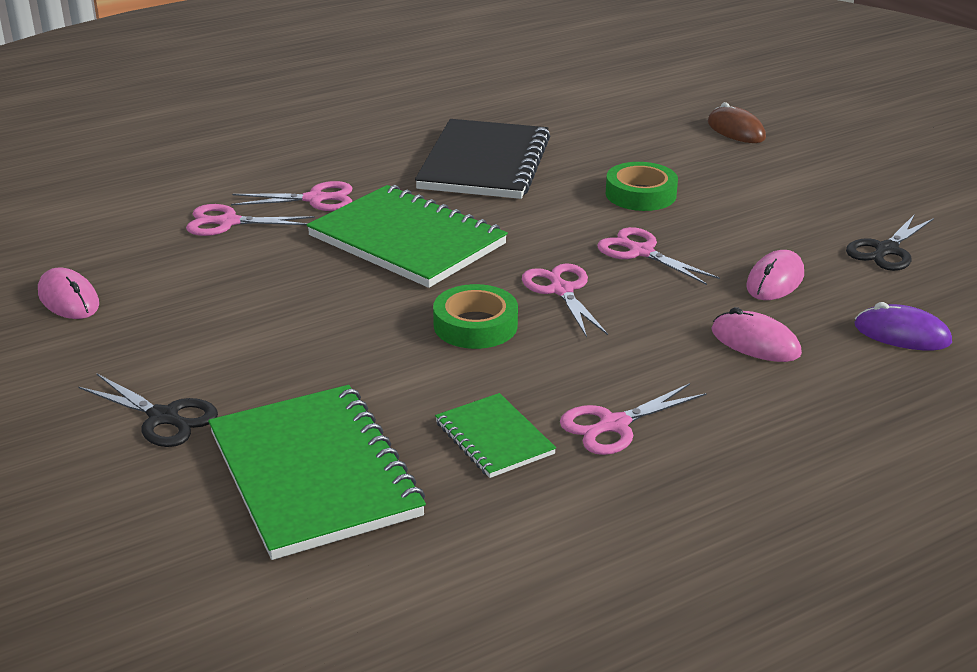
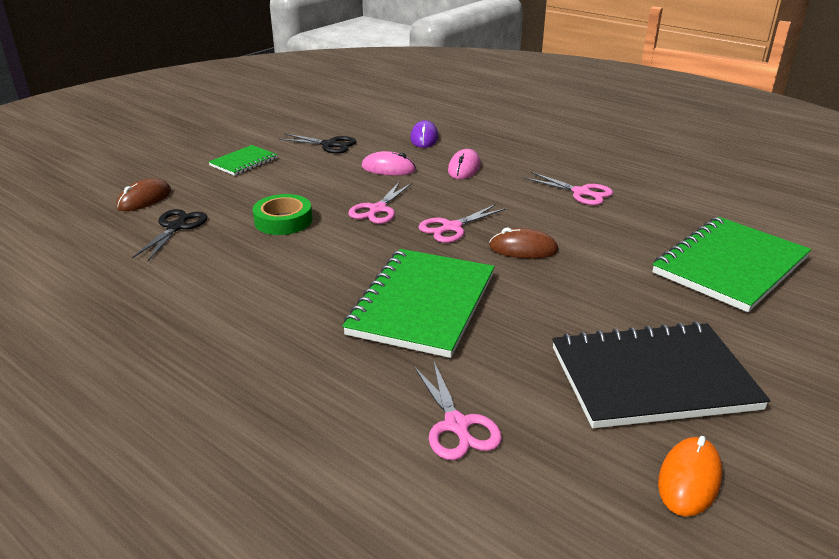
camera: 110 degrees left, 0 degrees up
(68, 299) = (689, 479): pink mouse -> orange mouse
(164, 418) = (759, 341): black scissors -> black scissors (176, 227)
(315, 199) = (370, 380): pink scissors -> none
(475, 325) = (523, 249): green tape -> brown mouse
(485, 163) = (246, 299): black notebook -> black notebook (652, 378)
(494, 438) = (631, 221): green notebook -> green notebook (244, 162)

